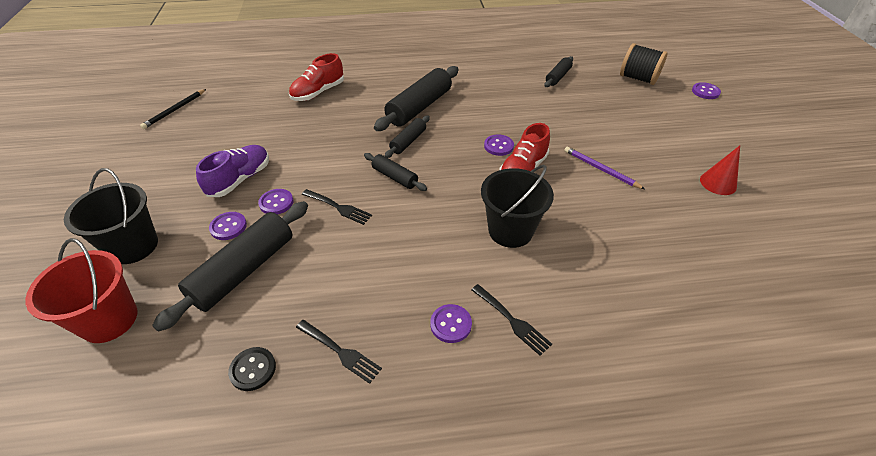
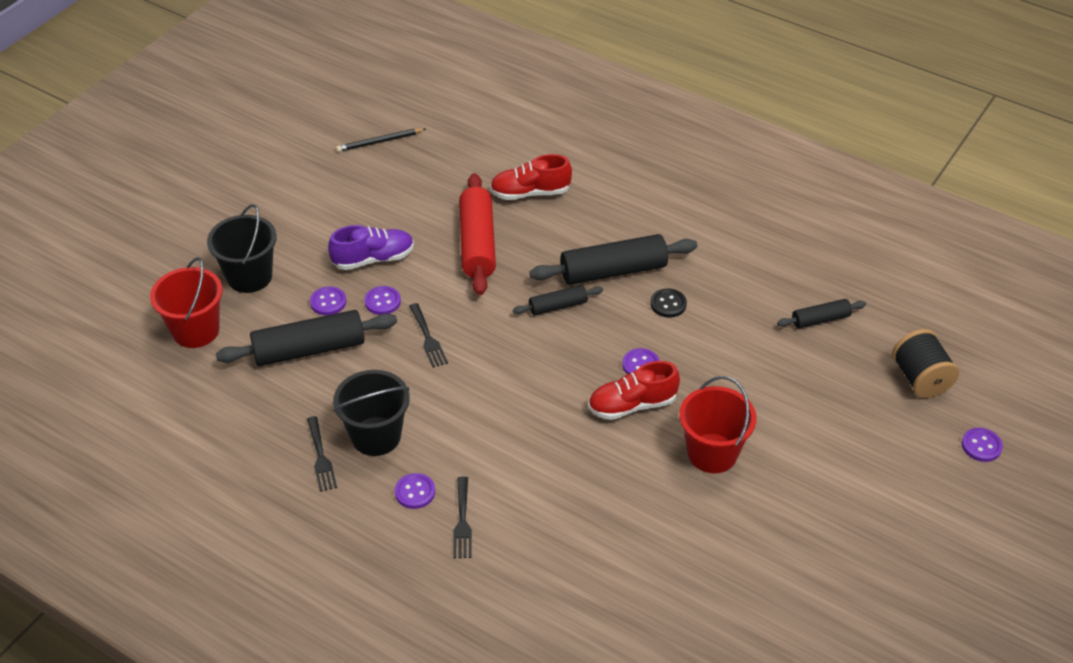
camera: 40 degrees right, 0 degrees up
(253, 369) = (256, 429): black button -> black button (668, 304)
(312, 134) = (477, 243): none -> red rolling pin
(394, 177) = (505, 338): black rolling pin -> none
(510, 230) = (548, 453): black bucket -> black bucket (376, 436)
(600, 169) = (712, 453): purple pencil -> red bucket
(718, 183) = (816, 544): red cone -> none

